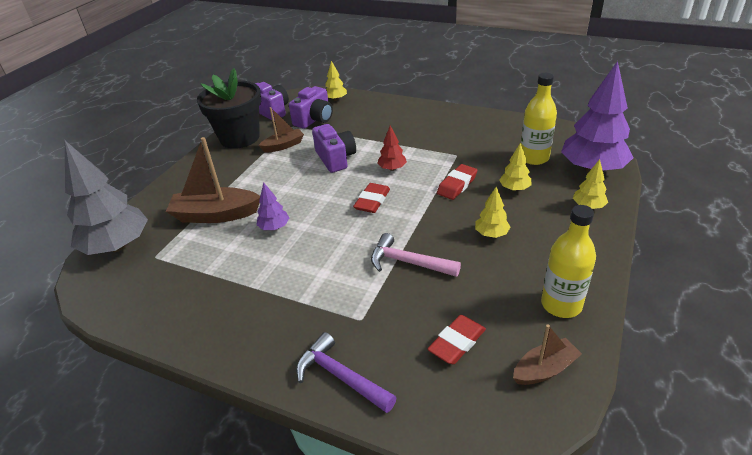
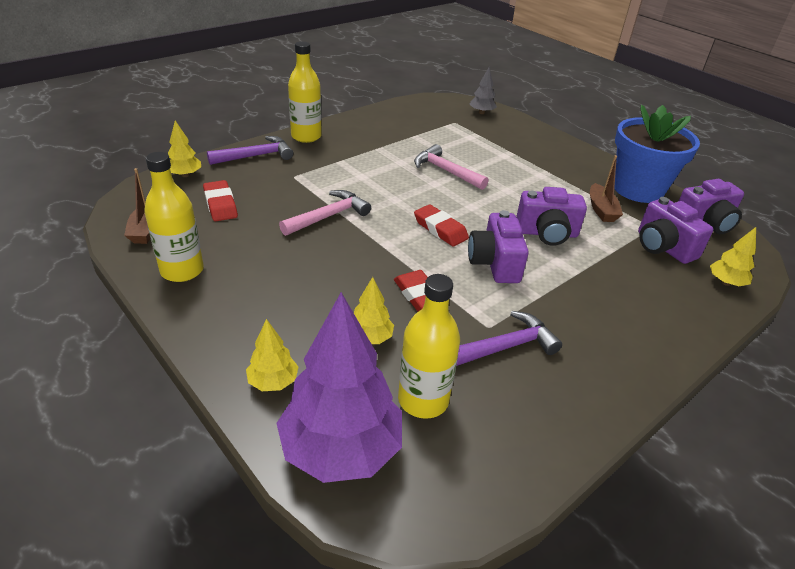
camera: 110 degrees right, 0 degrees up
(117, 246) = (481, 112): grey tree -> grey tree, size x0.46
(216, 215) = (491, 151): brown boat -> none
(239, 138) = (638, 189): black flower pot -> blue flower pot
(260, 358) = (306, 136): none -> yellow bottle
(274, 227) = (446, 171): purple tree -> pink hammer
(392, 168) = (495, 263): red tree -> purple camera
(466, 146) = (505, 347): none -> purple hammer
(491, 234) = (312, 278): yellow tree -> yellow tree (185, 175)

